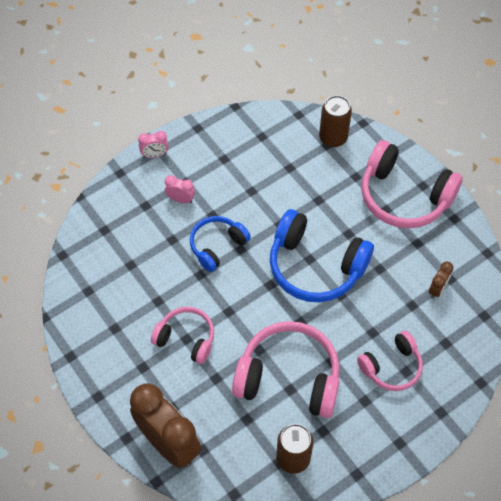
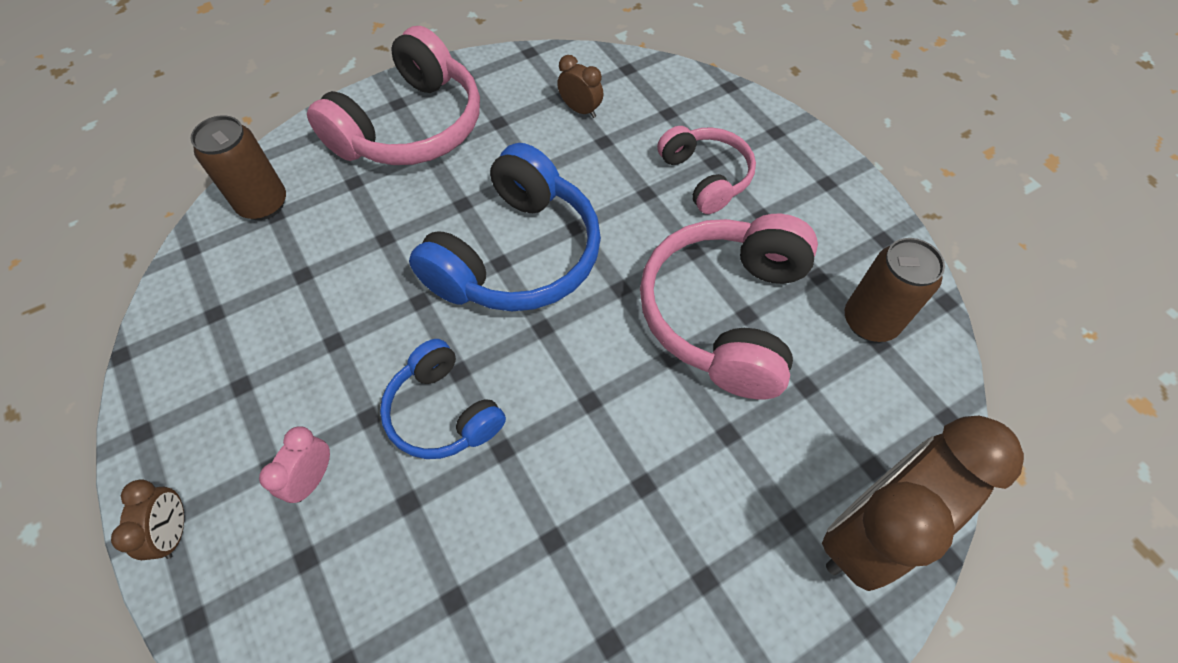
camera: 85 degrees left, 0 degrees up
(155, 155) = (175, 531): pink clock -> brown clock
(186, 338) = (643, 485): pink headphones -> none

